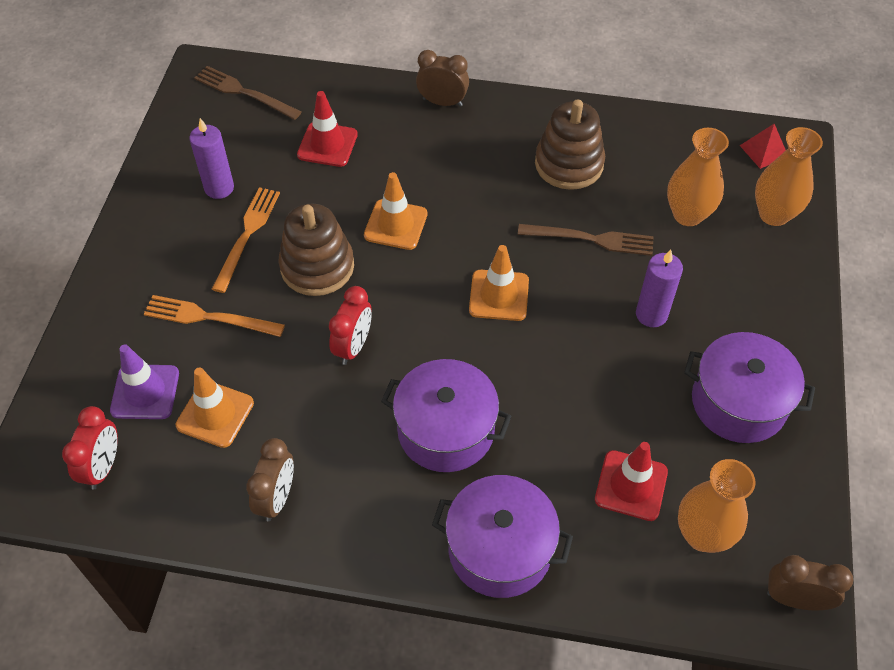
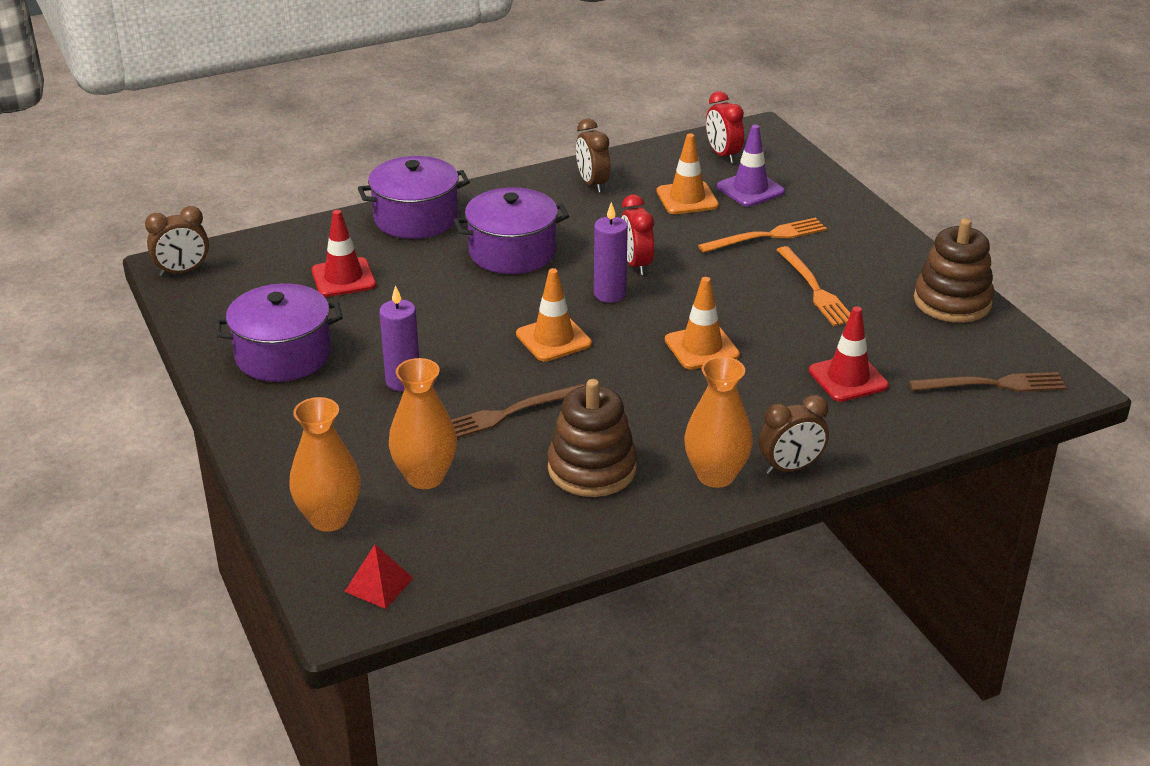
camera: 145 degrees right, 20 degrees down
(219, 188) = (888, 307): purple candle -> purple candle (609, 294)
(317, 266) = (729, 295): brown stacking toy -> brown stacking toy (952, 301)
(702, 535) = (270, 275): orange vase -> orange vase (716, 475)

